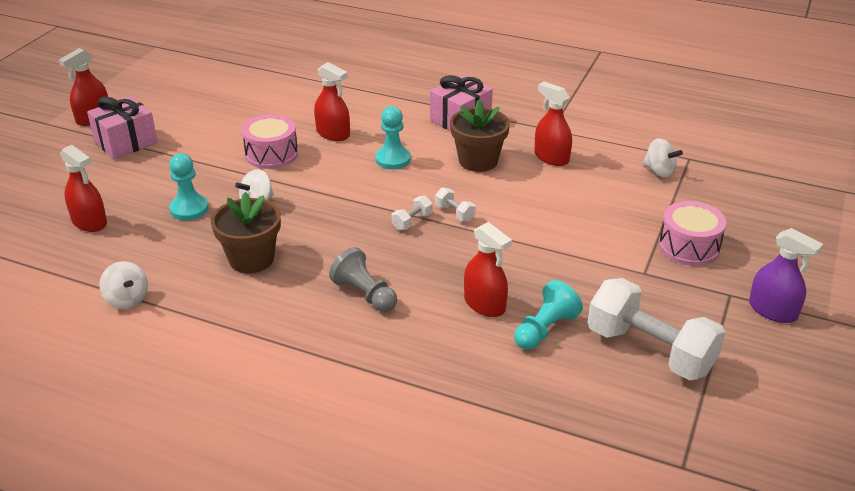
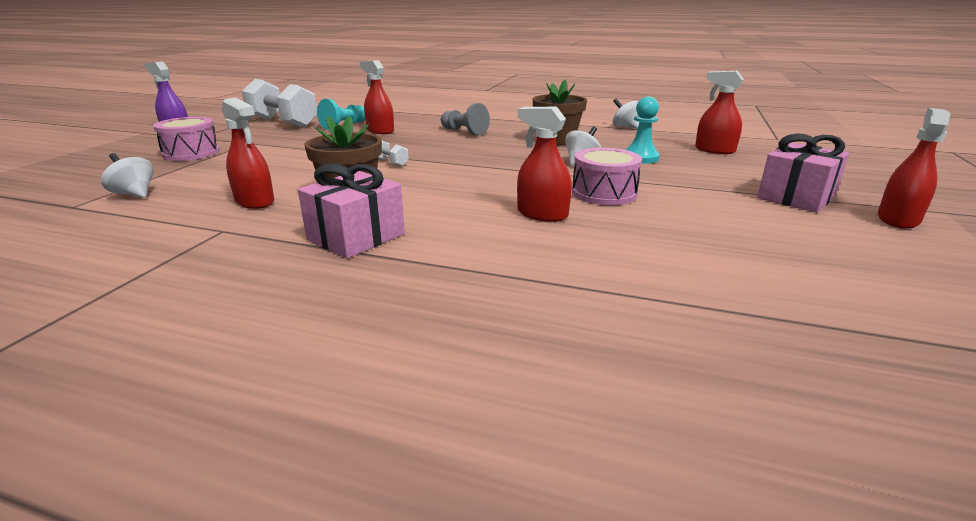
camera: 175 degrees right, 10 degrees down
(393, 159) = (455, 193): turquoise pawn -> none
(412, 221) = (431, 157): white dumbbell -> none

